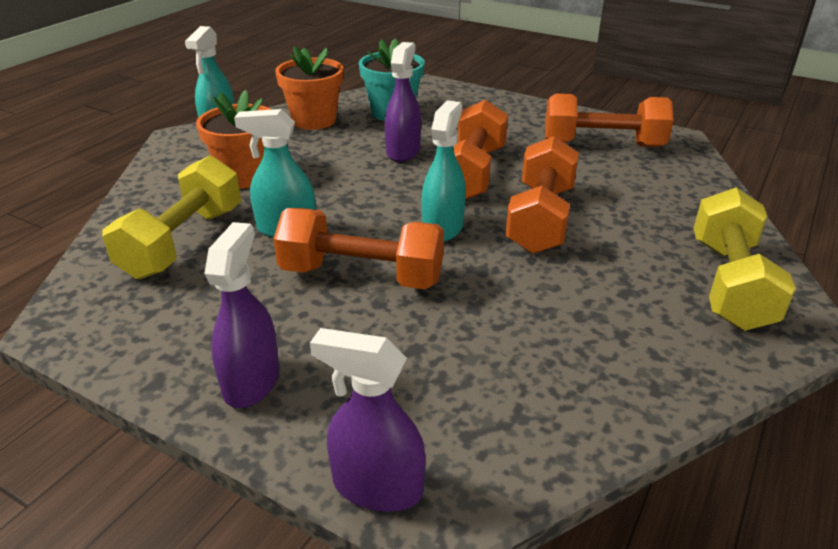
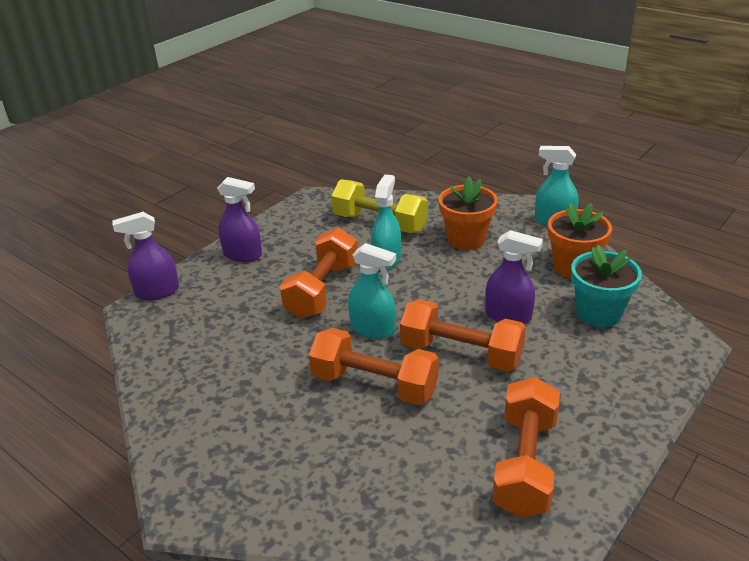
camera: 100 degrees right, 0 degrees up
(377, 486) = (157, 292): purple spray bottle -> purple spray bottle turned 135 degrees counterclockwise
(729, 284) = (247, 481): yellow dumbbell -> none

